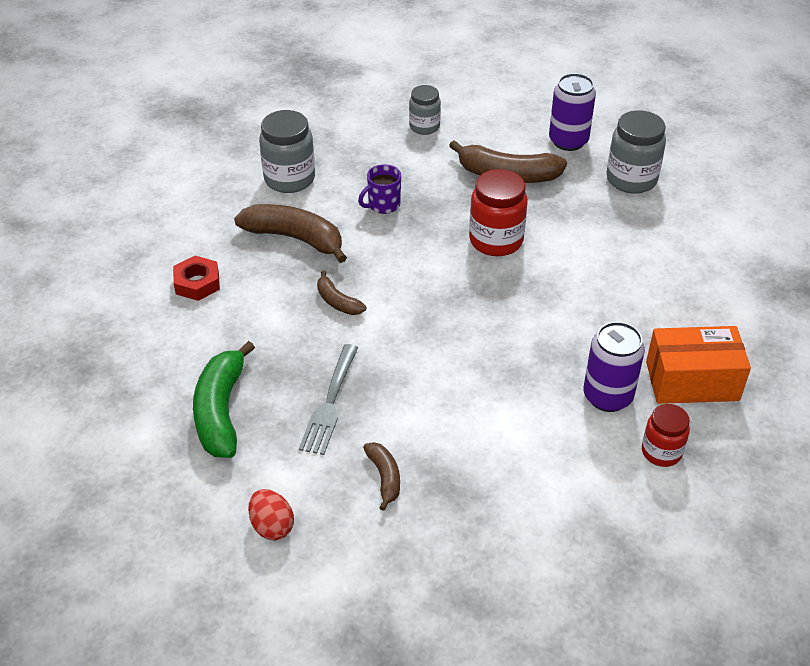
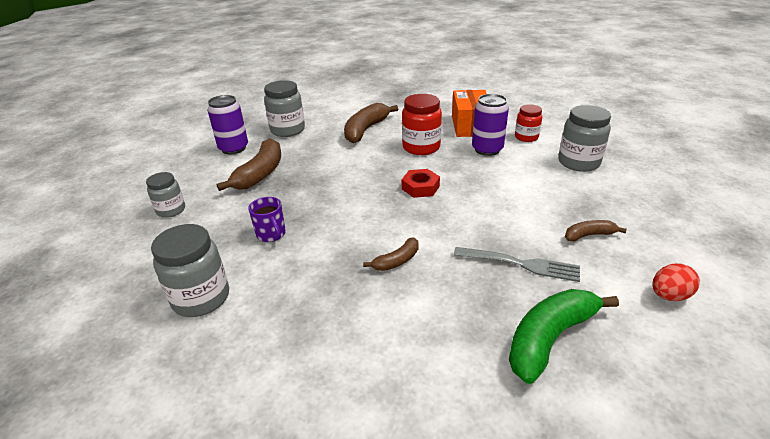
camera: 85 degrees left, 10 degrees down
(197, 283) = (358, 373): red nut -> red nut (420, 187)
(221, 411) = (550, 338): green banana -> green banana turned 135 degrees clockwise
(295, 238) = (301, 291): brown banana -> brown banana (366, 130)
(496, 240) = (335, 181): red jar -> red jar (421, 147)
(579, 507) = (578, 163): none -> grey jar

